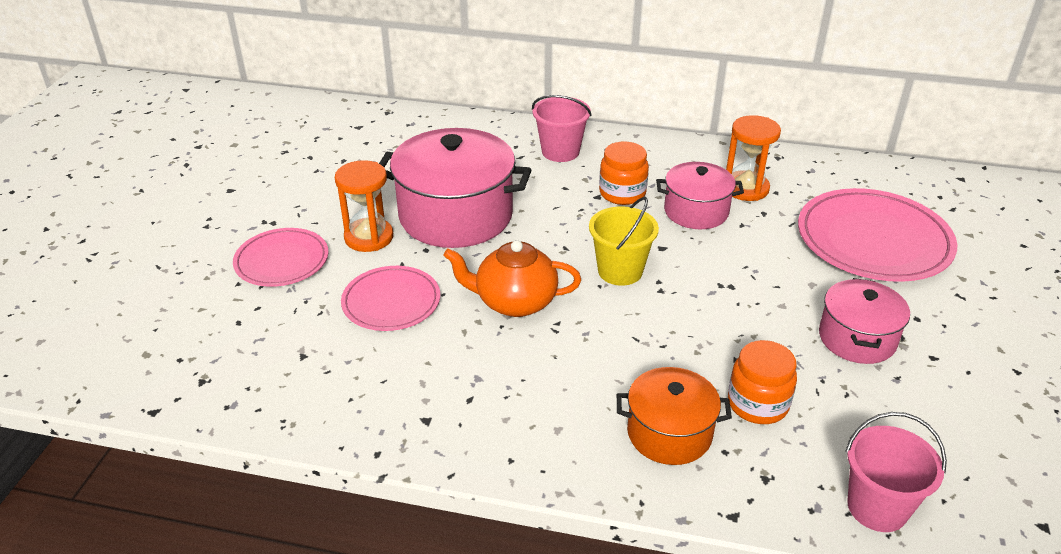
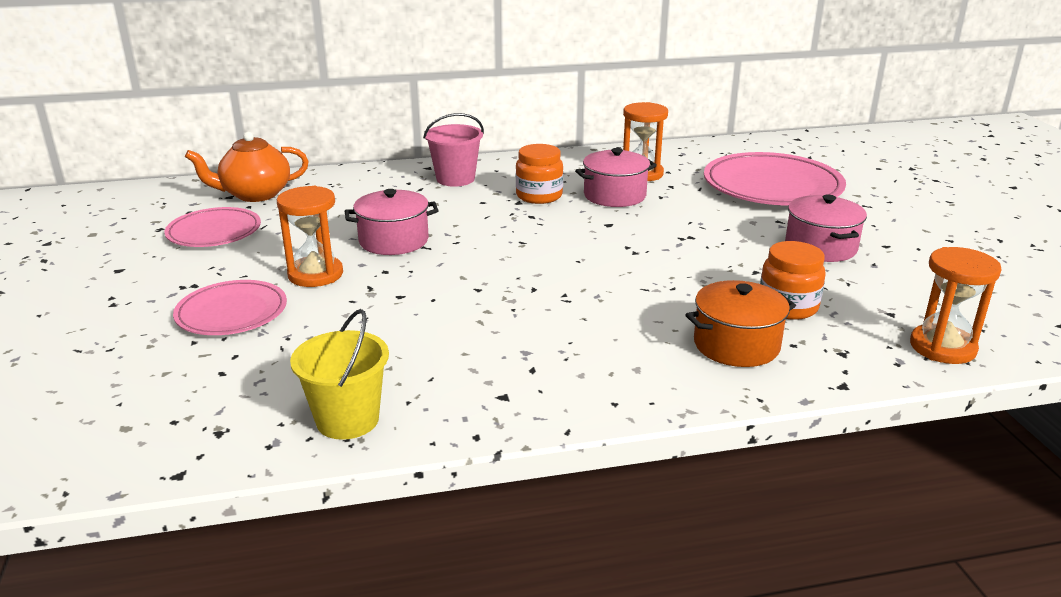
camera: 25 degrees left, 10 degrees down
(391, 302) = (384, 317): pink plate -> pink plate (214, 232)
(456, 215) = (394, 241): pink pot -> pink pot, size x0.57
(514, 302) = (510, 289): orange teapot -> orange teapot (255, 194)
(620, 271) = (587, 247): yellow bucket -> yellow bucket (347, 420)
(877, 507) = (942, 347): pink bucket -> orange hourglass

